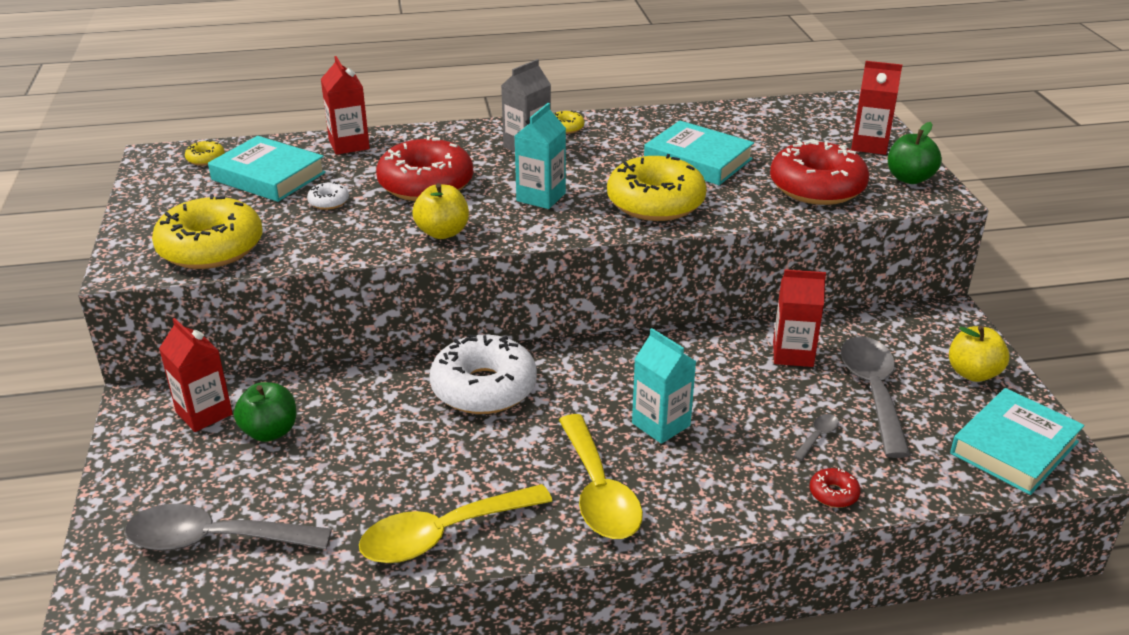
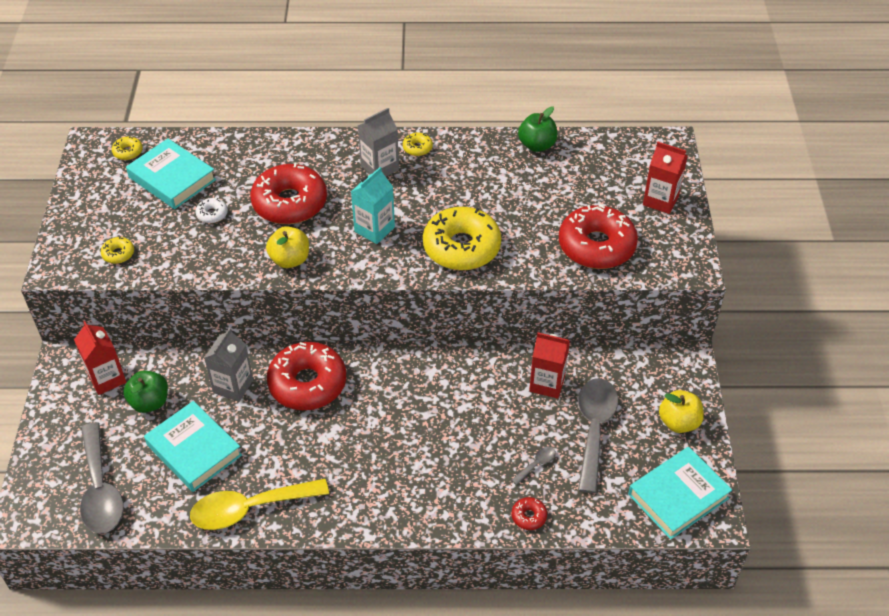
camera: 10 degrees right, 15 degrees up
(211, 248) = (118, 254): yellow donut -> yellow donut, size x0.42
(215, 539) = (100, 489): grey spoon -> grey spoon turned 120 degrees counterclockwise
(349, 144) = (240, 148): red carton -> none
(383, 402) = (233, 386): none -> grey carton
(484, 388) = (307, 383): white donut -> red donut
(598, 491) = (364, 489): yellow spoon -> none
(661, 424) = (426, 436): turquoise carton -> none
(698, 160) = (512, 201): turquoise book -> turquoise book (194, 450)
(909, 178) = (676, 245): green apple -> green apple (537, 145)

